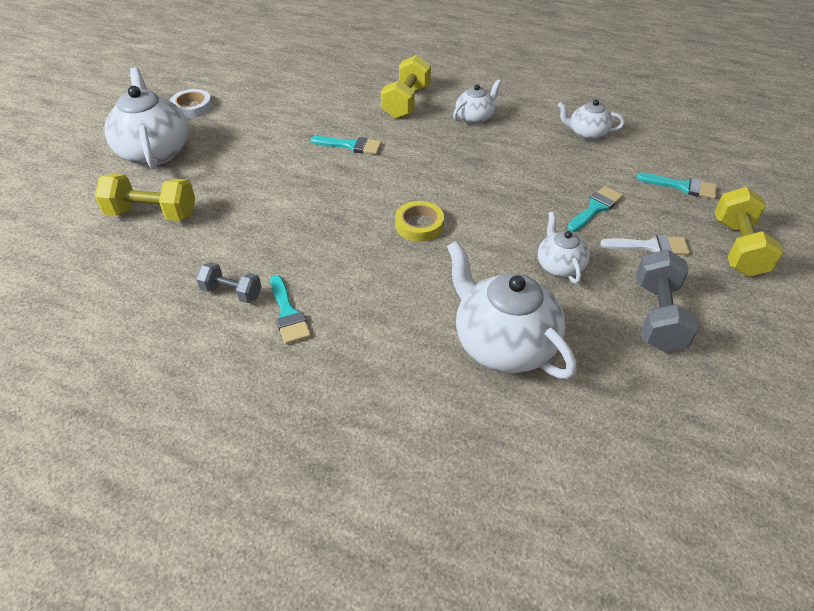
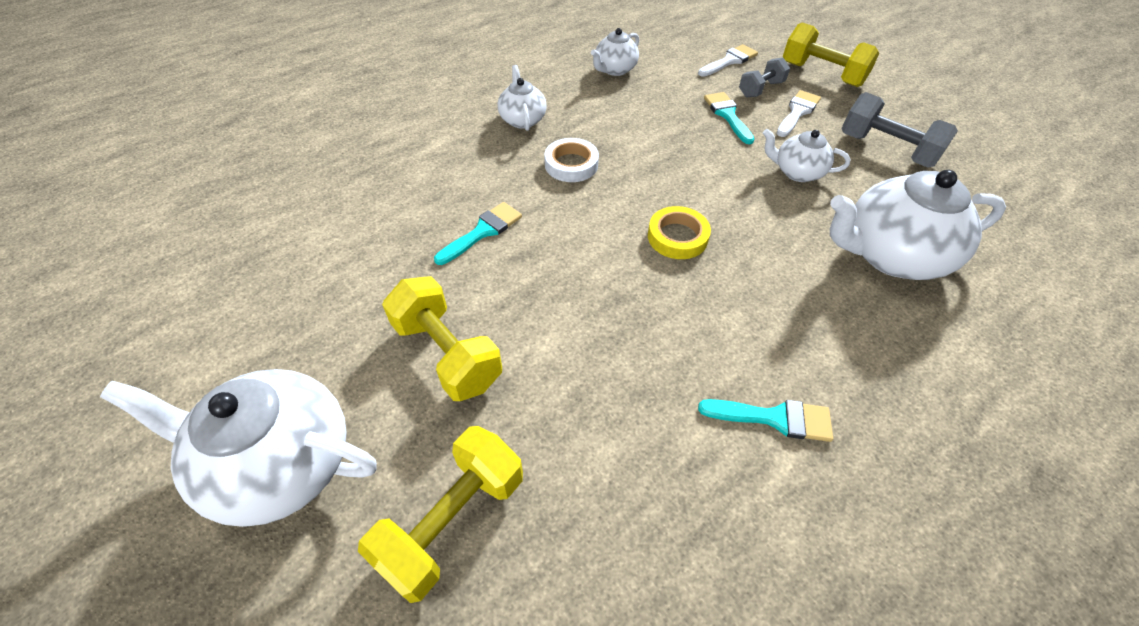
camera: 60 degrees left, 5 degrees up
(192, 107) = (206, 368): white tape -> white tape (571, 164)
(231, 292) = (704, 469): grey dumbbell -> grey dumbbell (760, 89)
(406, 102) = (441, 153): yellow dumbbell -> yellow dumbbell (447, 354)
(682, 186) = (729, 61): turquoise brush -> white brush

